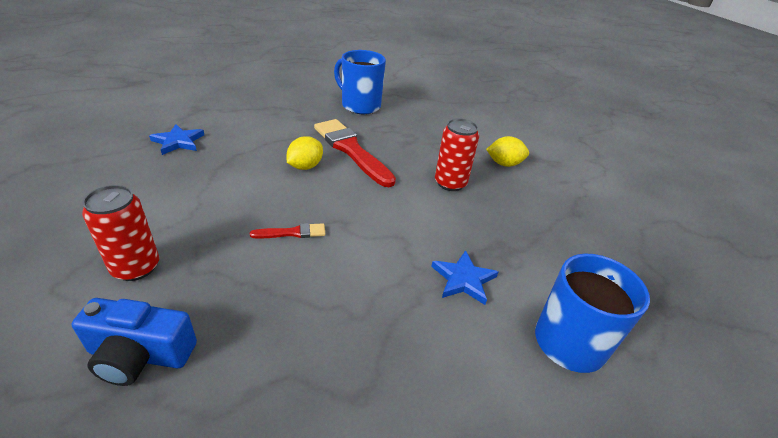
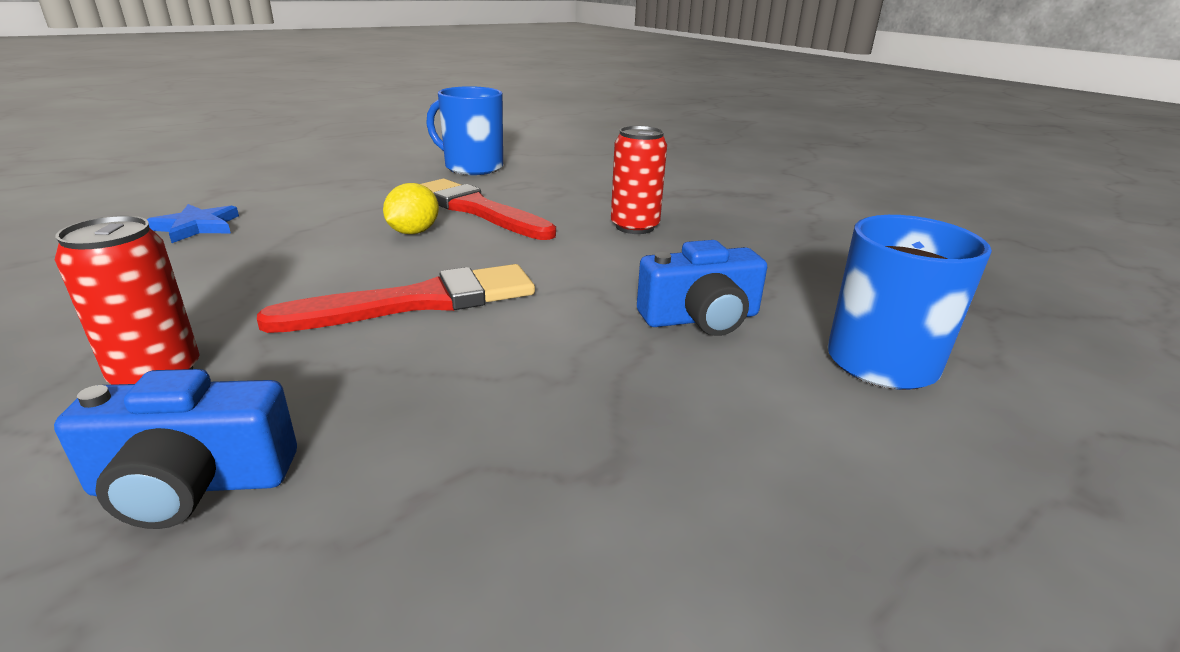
camera: 10 degrees left, 10 degrees down
(292, 233) = (419, 302): red brush -> red brush, size x2.19
(463, 279) = (700, 318): blue star -> blue camera
(504, 164) = (699, 202): yellow lemon -> none

